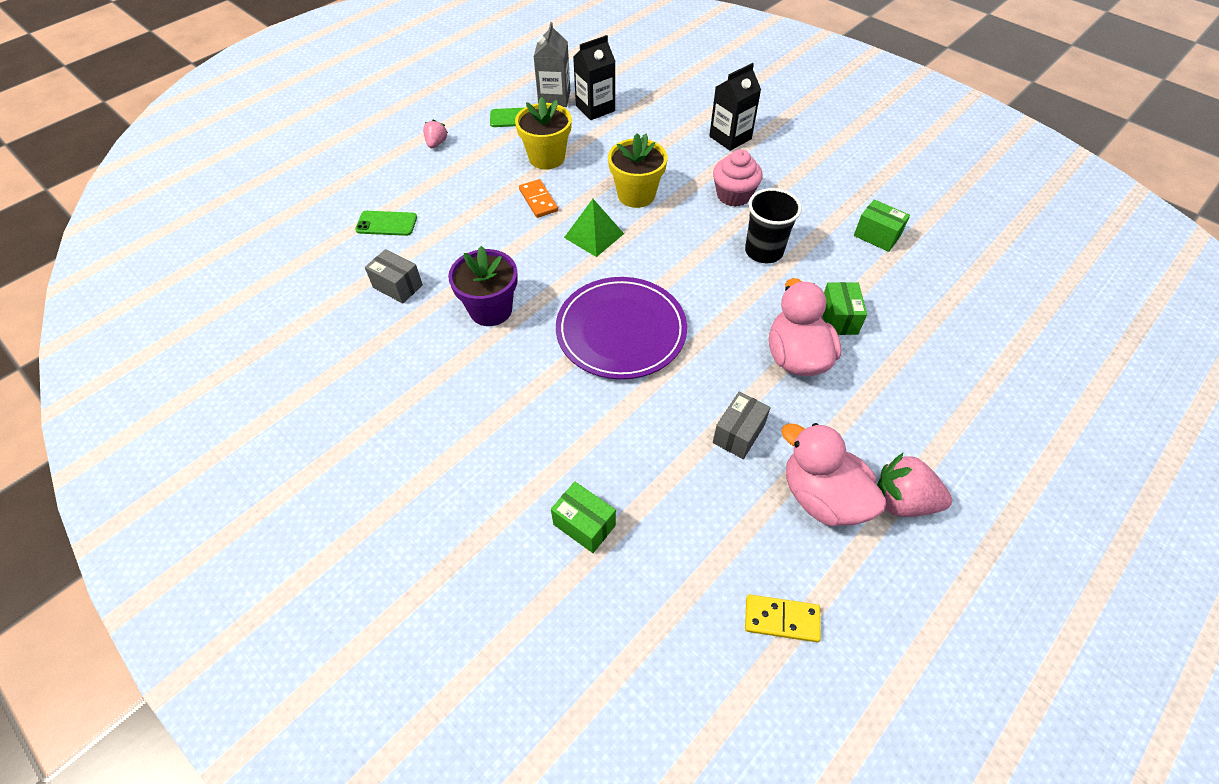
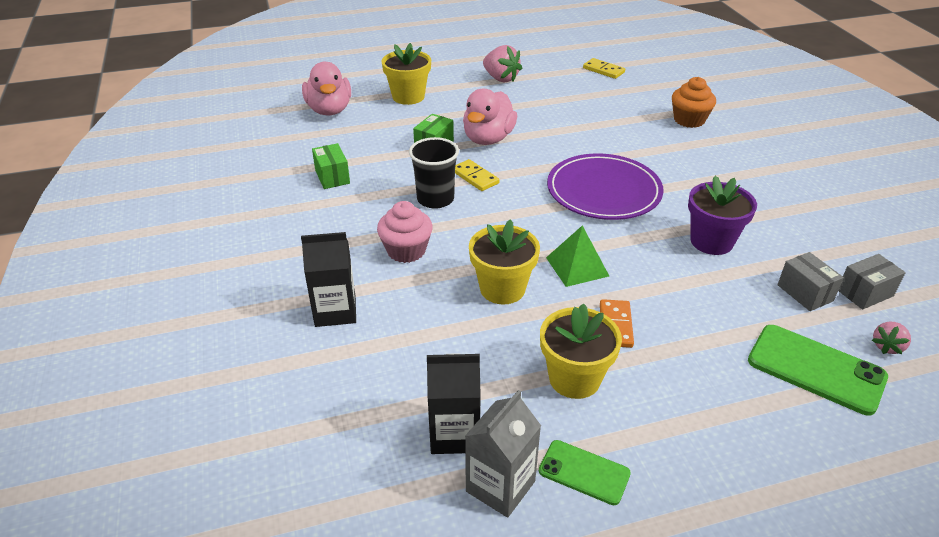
camera: 150 degrees left, 15 degrees down
(386, 224) = (816, 369): green phone -> green phone, size x1.65
(436, 143) = (727, 475): pink strawberry -> pink strawberry (887, 346)
(584, 525) = (689, 120): green box -> orange cupcake
(738, 434) = (565, 122): grey box -> grey box (865, 293)
(755, 293) = (475, 177): none -> yellow domino
(822, 497) = (542, 91): pink duck -> pink duck (329, 110)
(962, 391) = (408, 96): none -> yellow flower pot

